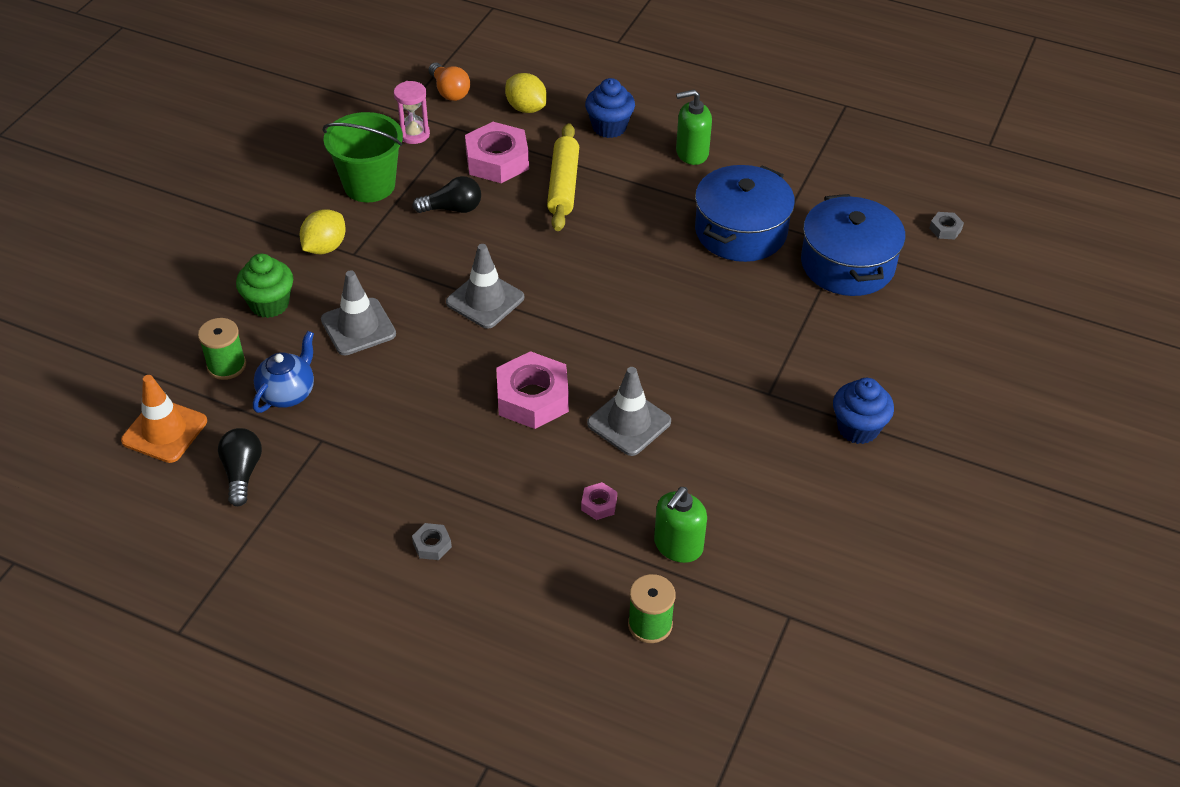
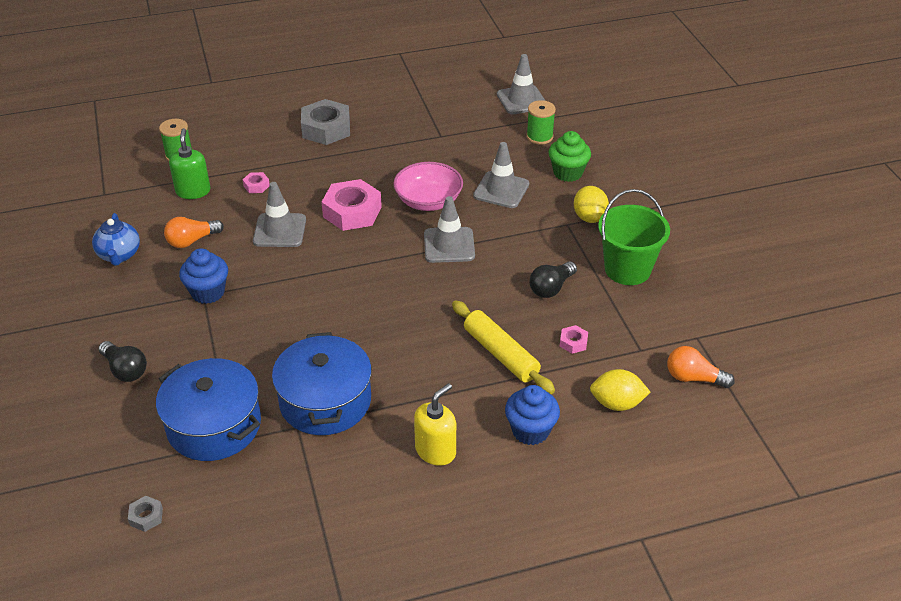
camera: 140 degrees right, 5 degrees down
(164, 431) = (521, 100): orange traffic cone -> grey traffic cone
(242, 473) = (458, 106): black light bulb -> black light bulb (125, 370)
(288, 393) = (489, 143): blue teapot -> blue teapot (119, 255)
(414, 134) = (660, 324): pink hourglass -> none
(432, 545) = (326, 129): grey nut -> grey nut, size x2.22
(443, 361) = (428, 201): none -> pink bowl
(497, 160) = (573, 342): pink nut -> pink nut, size x0.45
(691, 153) = (435, 451): green soap dispenser -> yellow soap dispenser
(732, 469) = (192, 241): none -> orange light bulb
(858, 428) = (124, 306): blue cupcake -> blue cupcake (208, 292)

